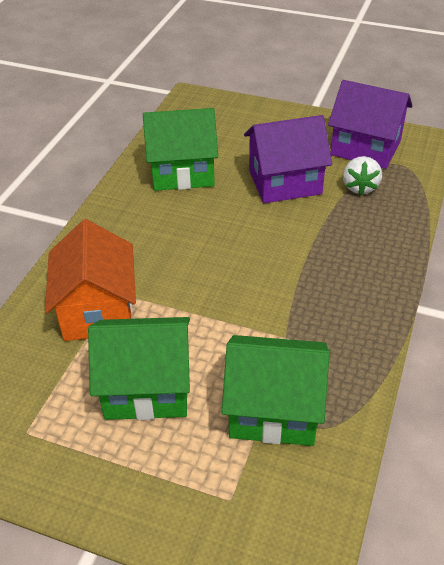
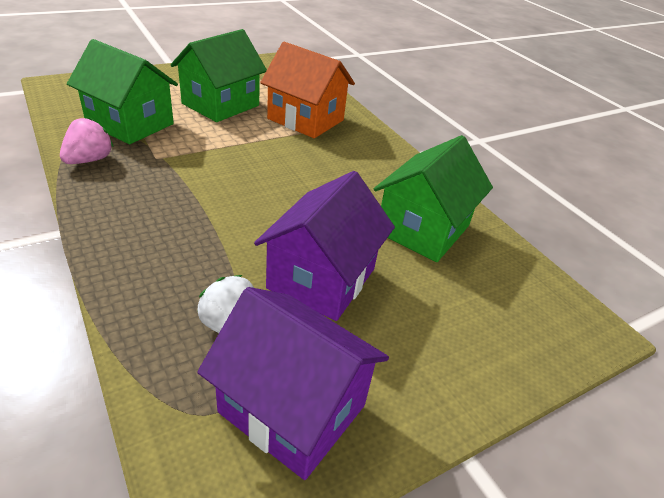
camera: 125 degrees right, 5 degrees down
(273, 410) = (130, 123): green house -> green house turned 75 degrees clockwise
(352, 371) = (89, 160): none -> pink strawberry
(365, 148) = (292, 408): purple house -> purple house turned 60 degrees clockwise

